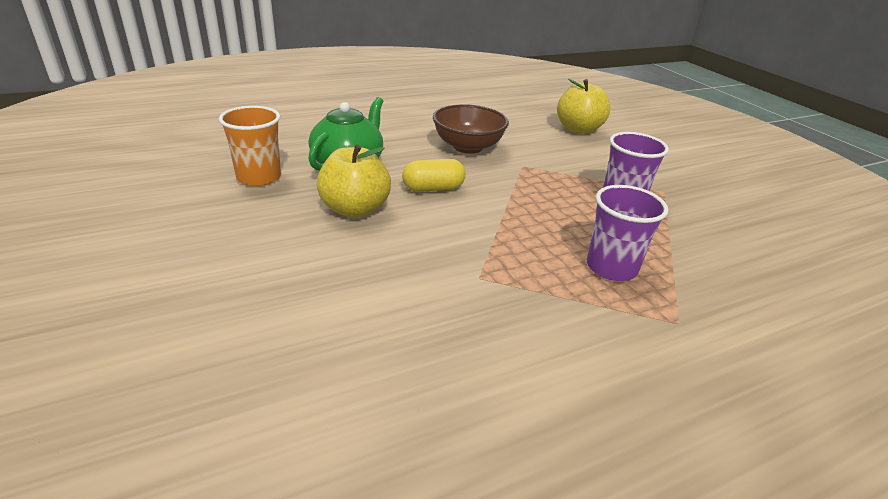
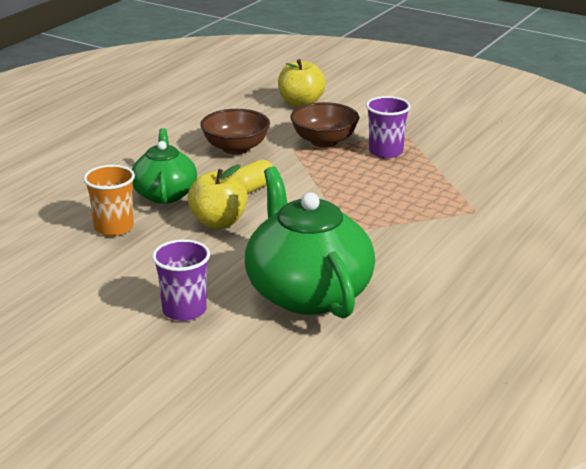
camera: 30 degrees left, 5 degrees down
(328, 343) = (307, 292): none -> green teapot
(563, 169) = (324, 141): none -> brown bowl
(611, 267) = (417, 196): purple cup -> purple cup (184, 310)

